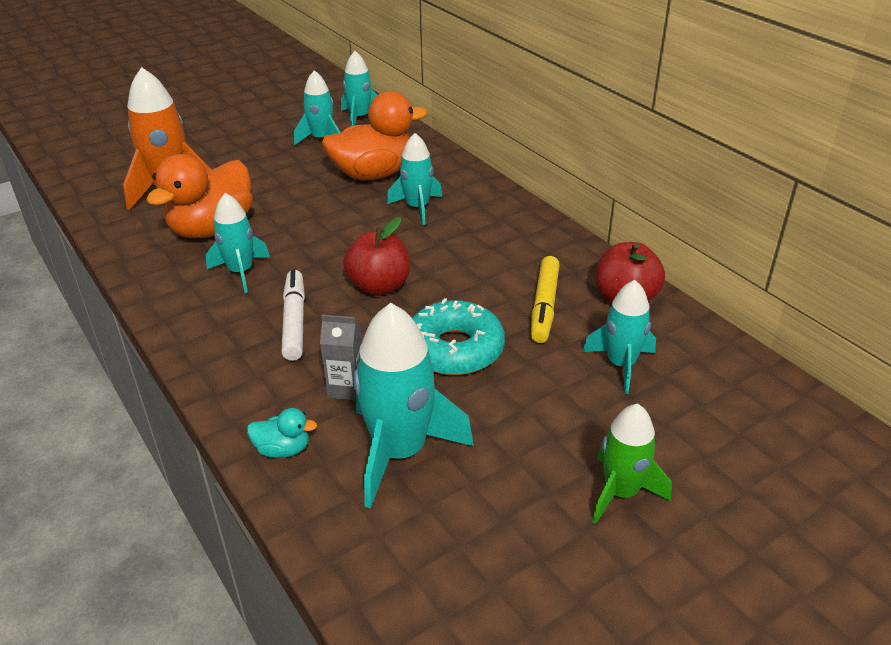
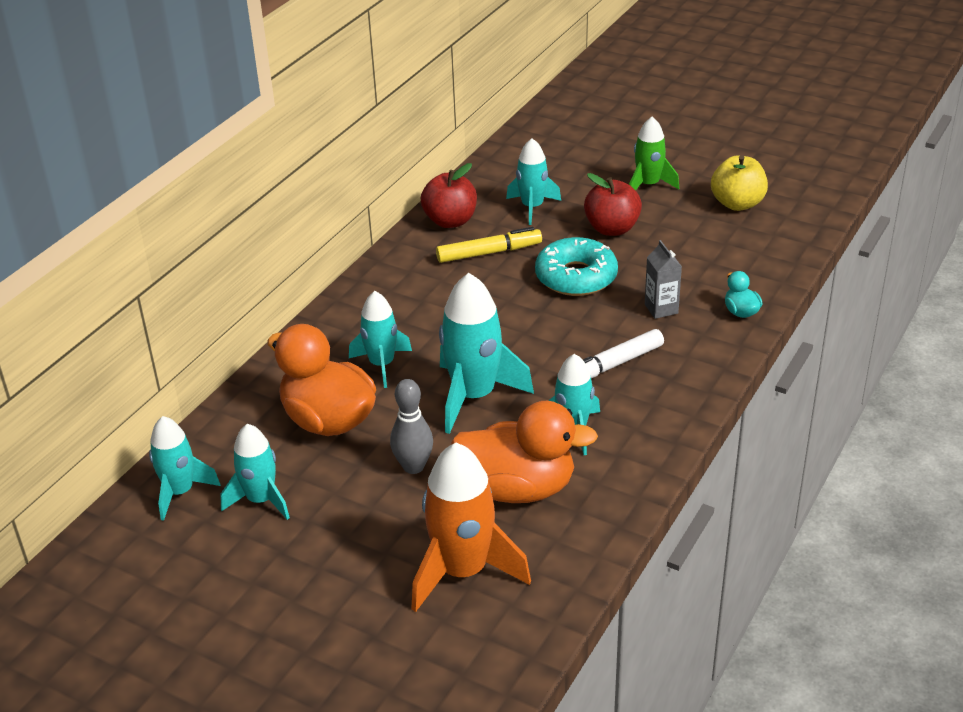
camera: 115 degrees left, 0 degrees up
(287, 195) = (413, 466): none -> grey bowling pin
(379, 286) = (528, 340): red apple -> red apple (612, 229)
(400, 452) = (695, 266): turquoise rocket -> turquoise rocket (474, 396)
(514, 572) = (737, 204): none -> yellow apple

